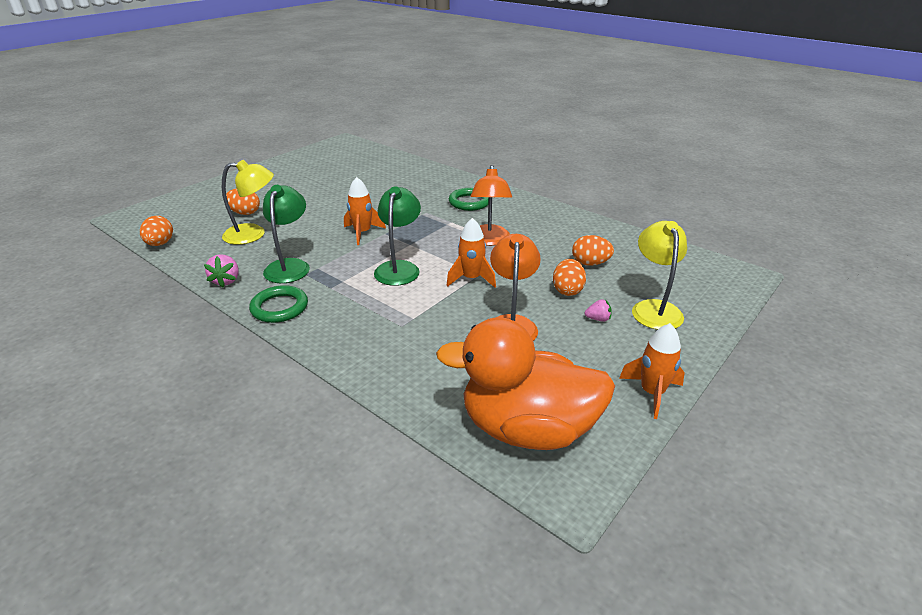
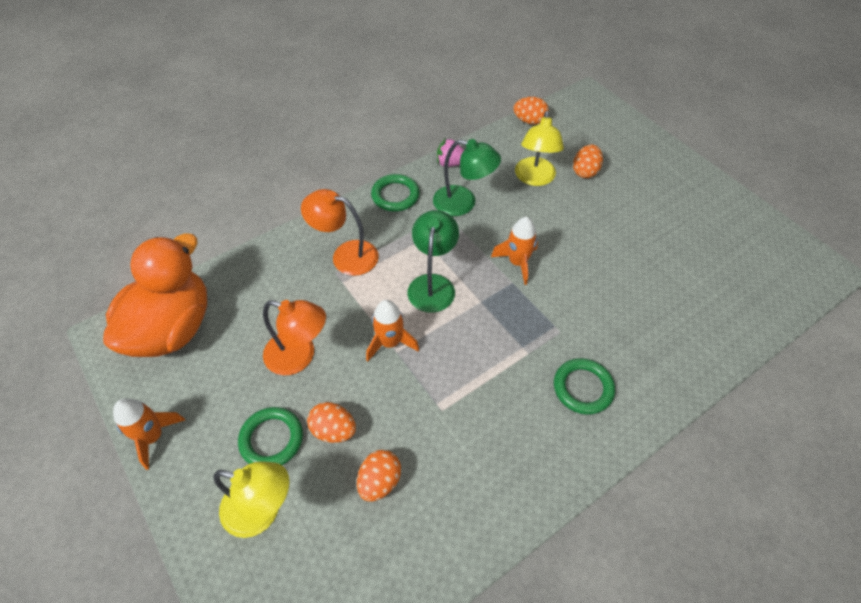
camera: 105 degrees right, 20 degrees up
(399, 268) = (432, 284): green lamp -> green lamp turned 105 degrees counterclockwise
(489, 240) = (469, 383): orange lamp -> orange lamp (346, 255)
(598, 319) = (271, 439): pink strawberry -> green ring

